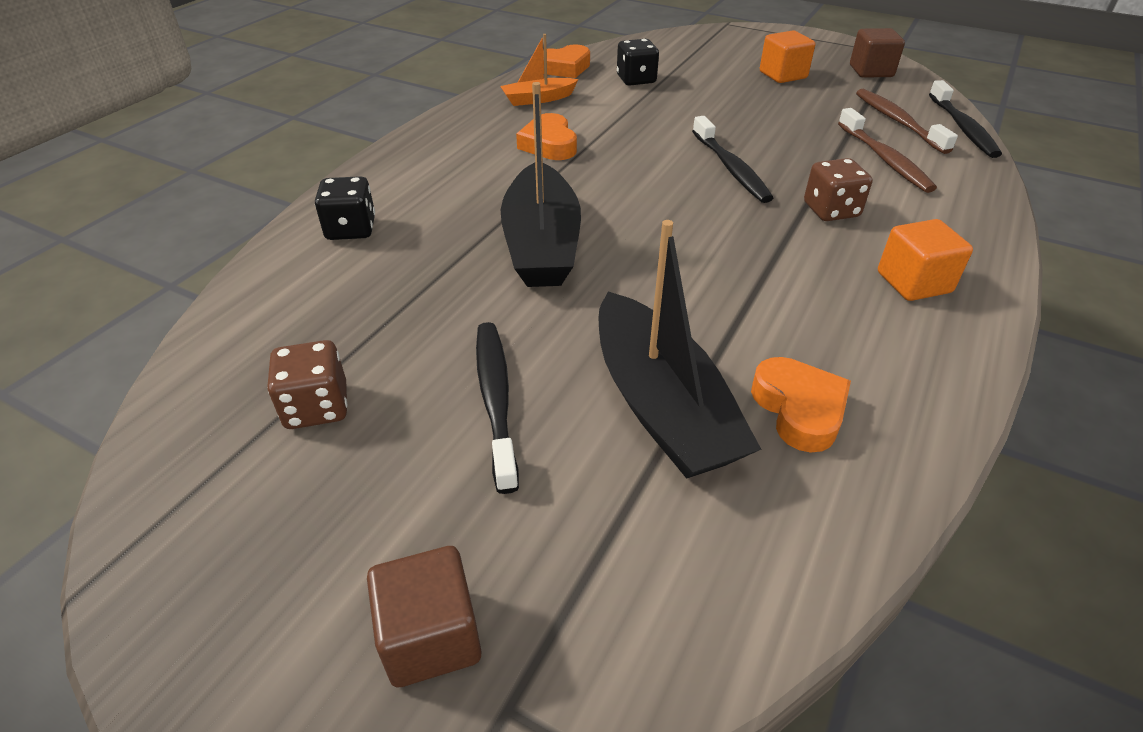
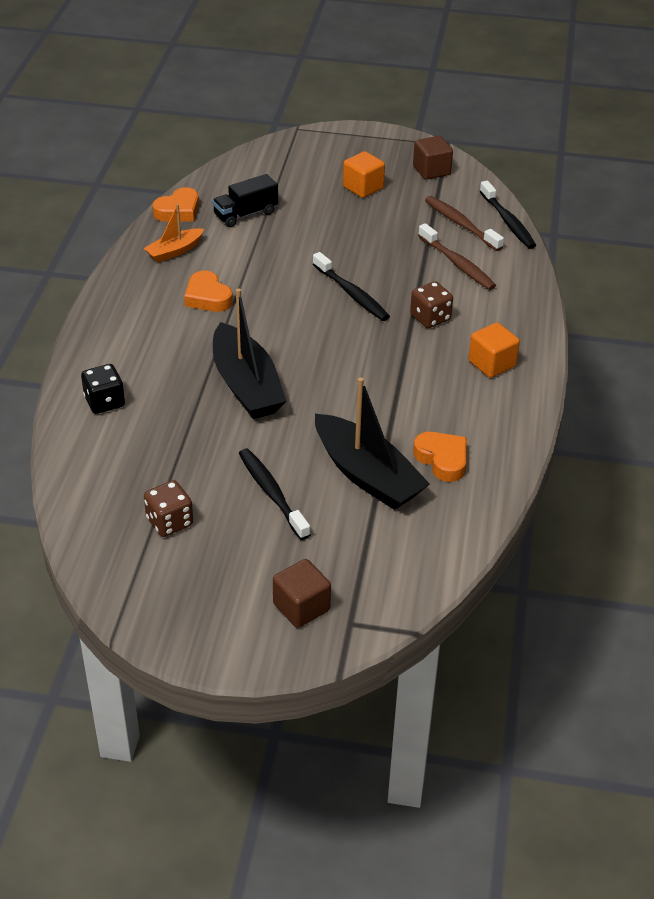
camera: 20 degrees left, 0 degrees up
(636, 80) = (245, 214): black dice -> black truck

